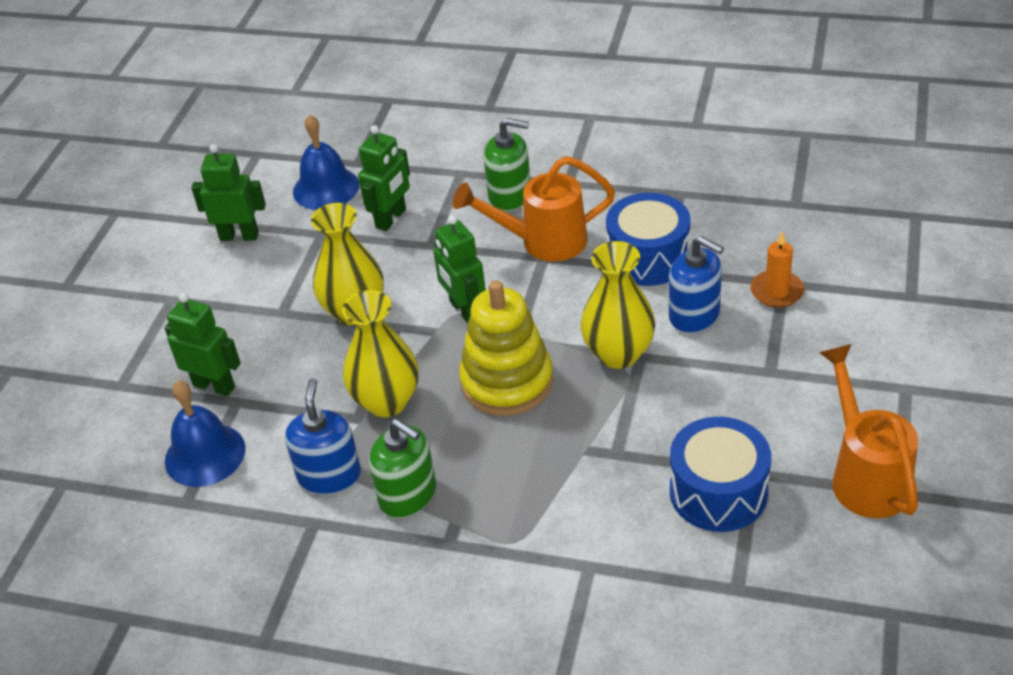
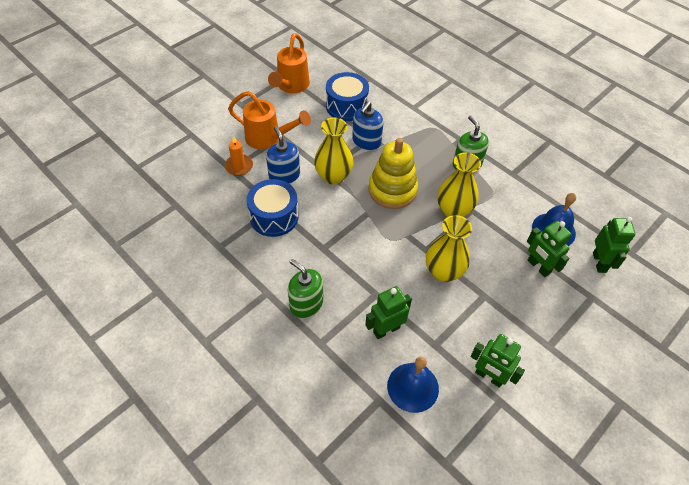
camera: 155 degrees left, 10 degrees up
(329, 475) = (497, 190): blue soap dispenser -> blue soap dispenser (366, 141)
(464, 310) = (386, 239): green robot -> green robot (599, 262)
(542, 242) = (316, 258): orange watering can -> orange watering can (269, 138)

